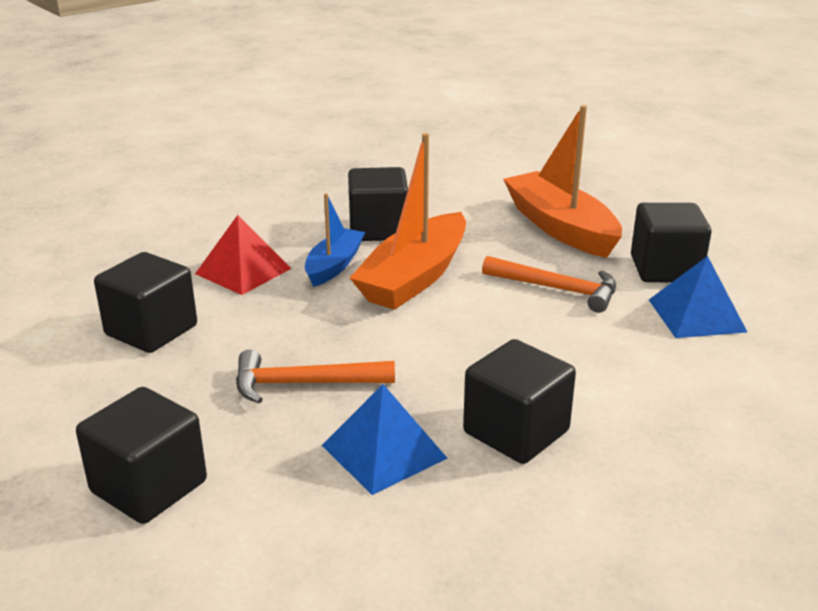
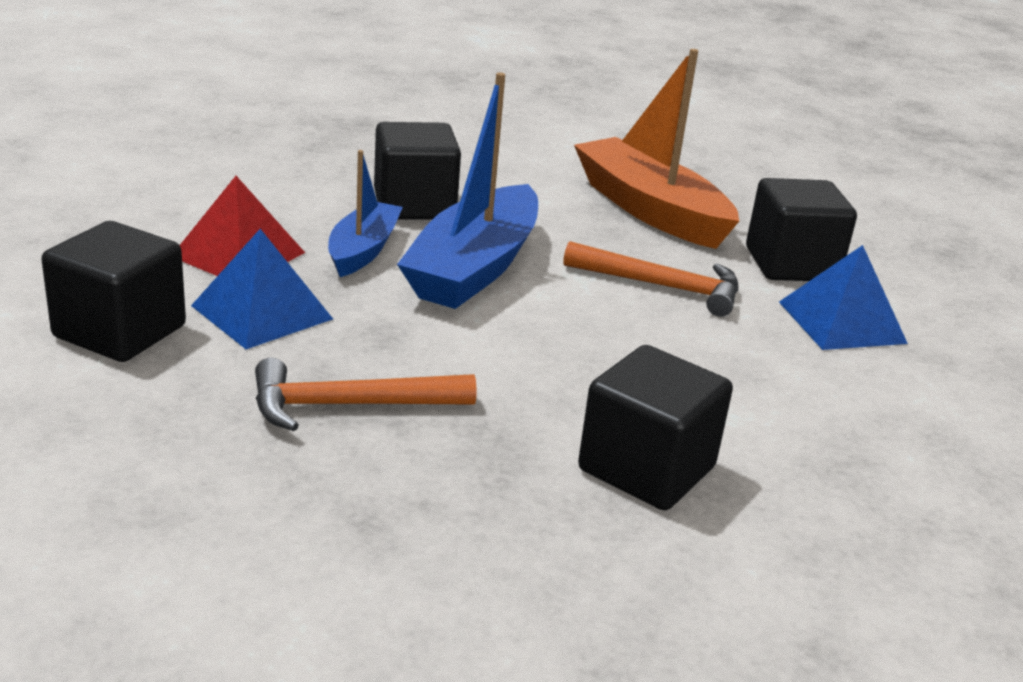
camera: 10 degrees left, 0 degrees up
(149, 486) = (150, 547): black cube -> none
(384, 451) = (476, 496): blue pyramid -> blue pyramid (262, 312)
(414, 277) = (474, 268): orange boat -> blue boat

